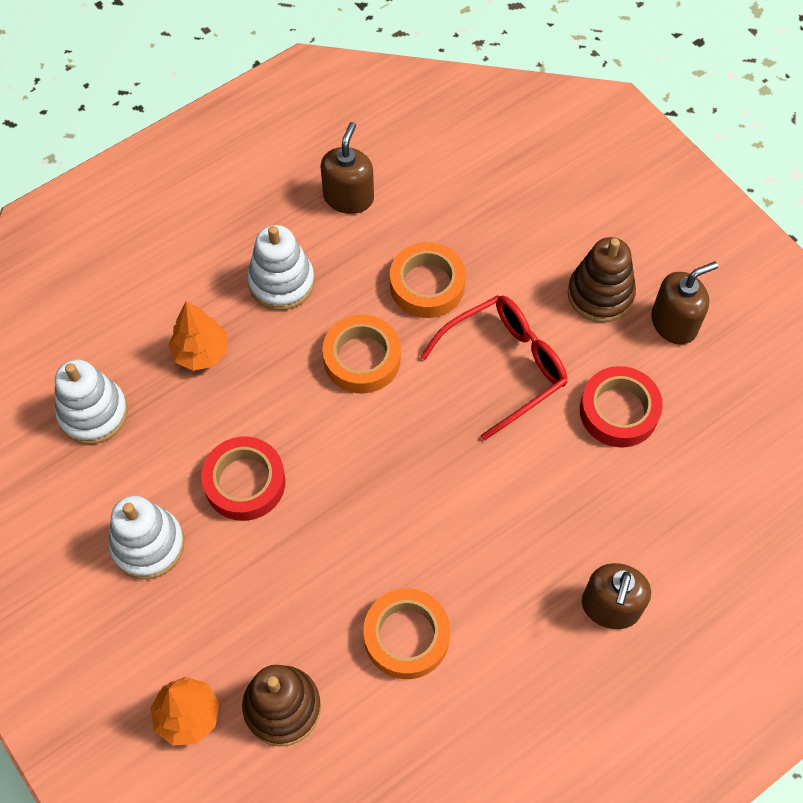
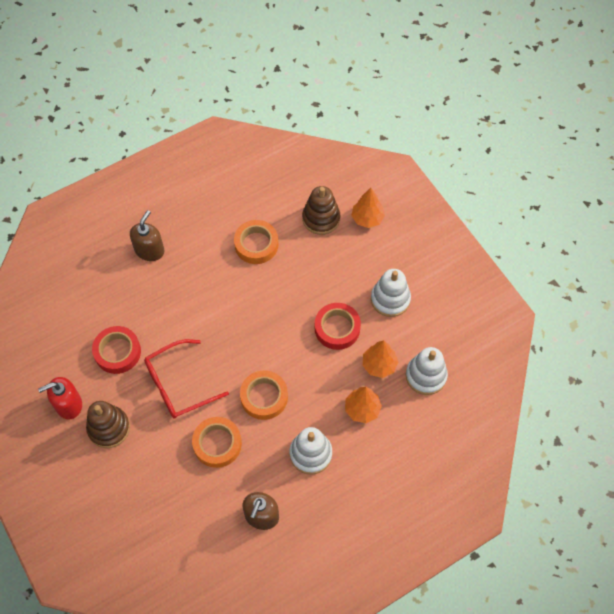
camera: 175 degrees left, 0 degrees up
(172, 425) = (379, 365): none -> orange tree
(674, 323) = (68, 404): brown soap dispenser -> red soap dispenser

